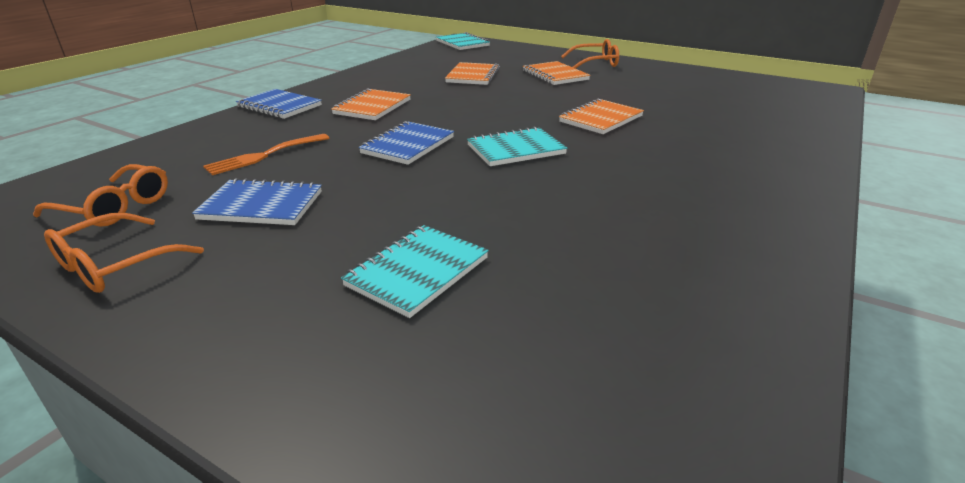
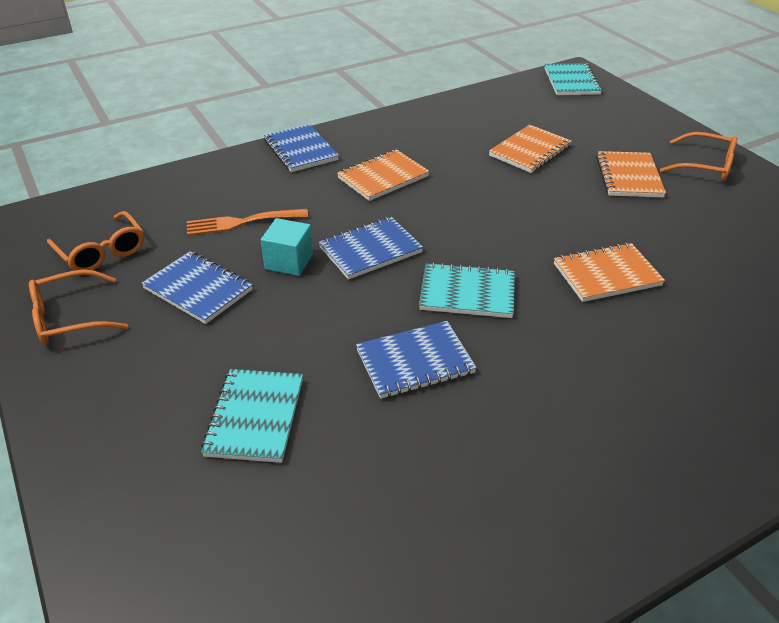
camera: 30 degrees right, 10 degrees up
(339, 167) = (289, 261): none -> turquoise cube
(417, 272) = (255, 417): turquoise notebook -> turquoise notebook turned 60 degrees counterclockwise
(522, 195) = (415, 362): none -> blue notebook

